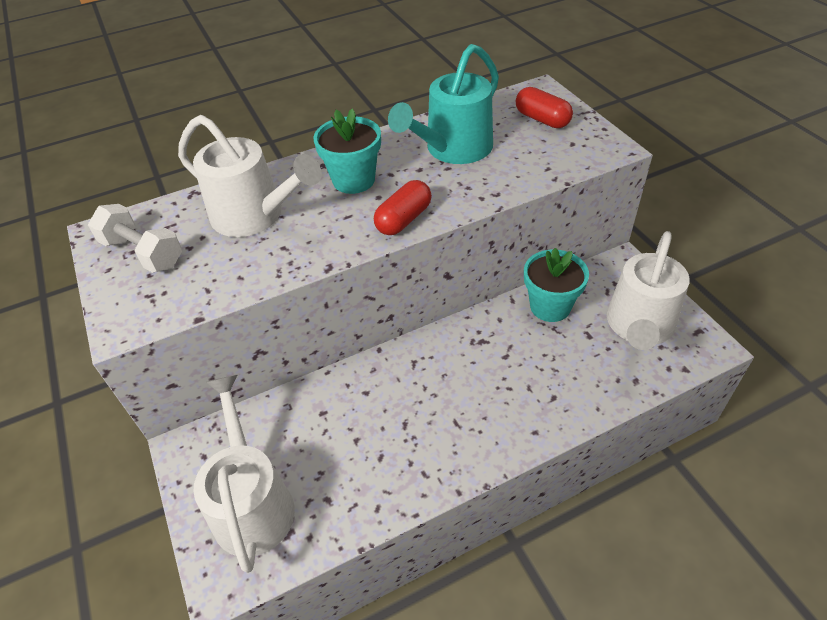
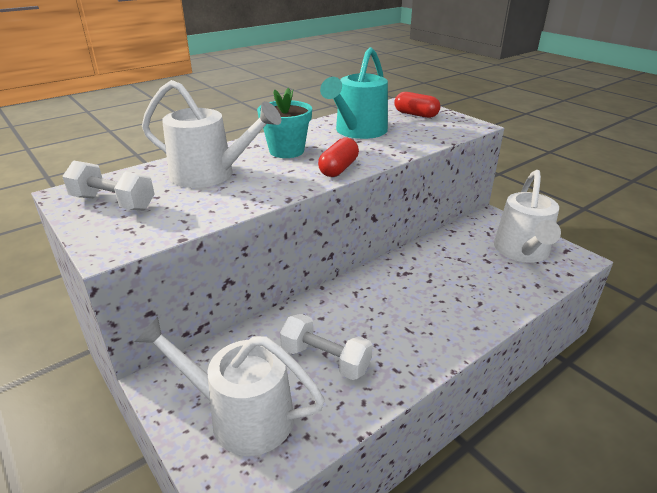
camera: 15 degrees left, 15 degrees down
(252, 502) = (240, 415): white watering can -> white watering can turned 45 degrees counterclockwise
(354, 449) = (325, 360): none -> white dumbbell
(550, 306) = (450, 246): turquoise flower pot -> none

